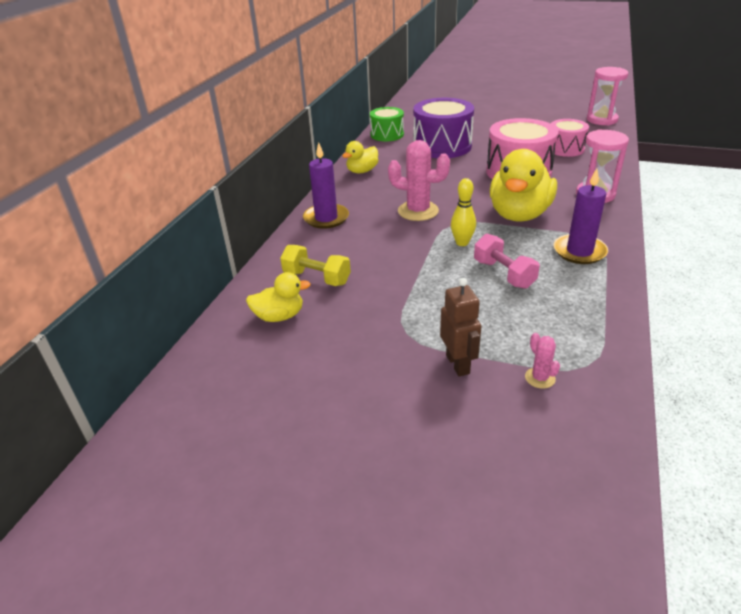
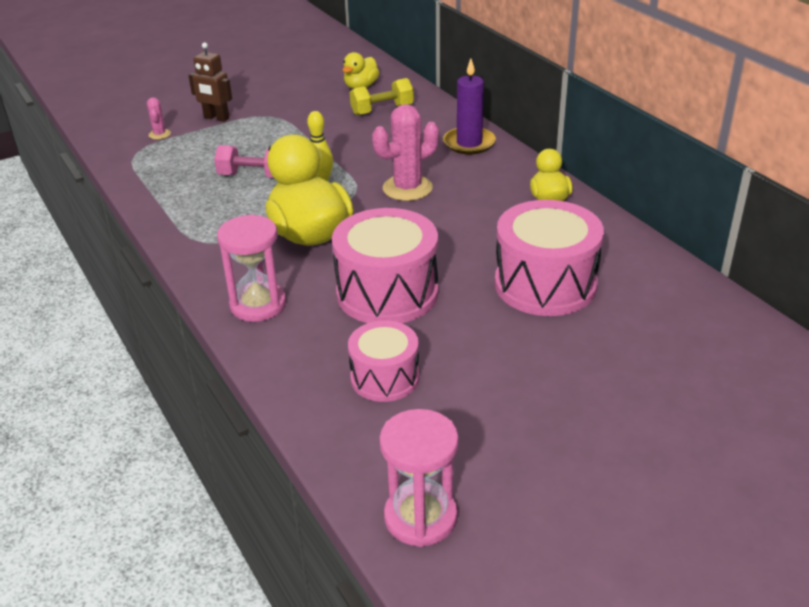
camera: 130 degrees right, 0 degrees up
(387, 134) = (649, 265): green drum -> none
(442, 146) = (545, 284): purple drum -> pink drum
(540, 378) = (159, 134): pink cactus -> pink cactus turned 60 degrees clockwise
(579, 251) = (210, 224): purple candle -> none

